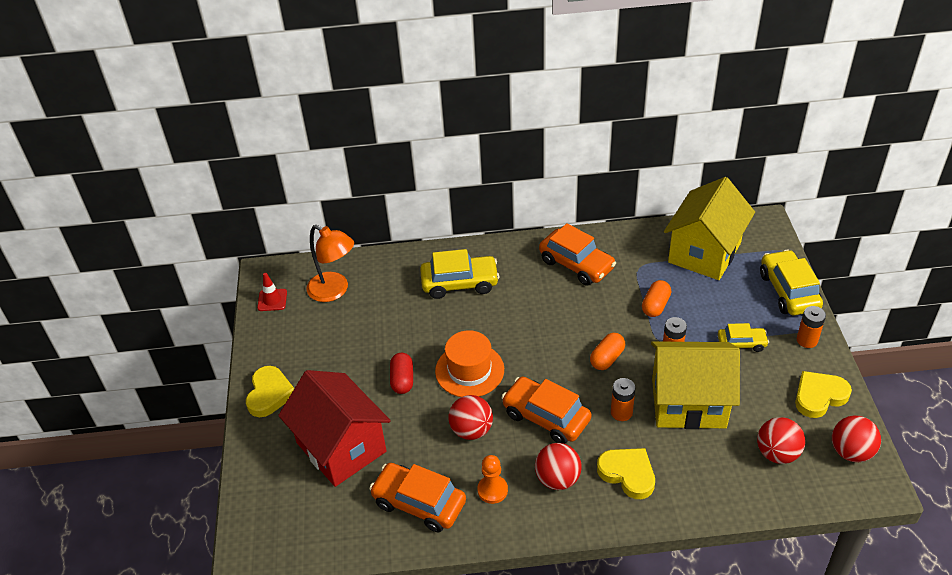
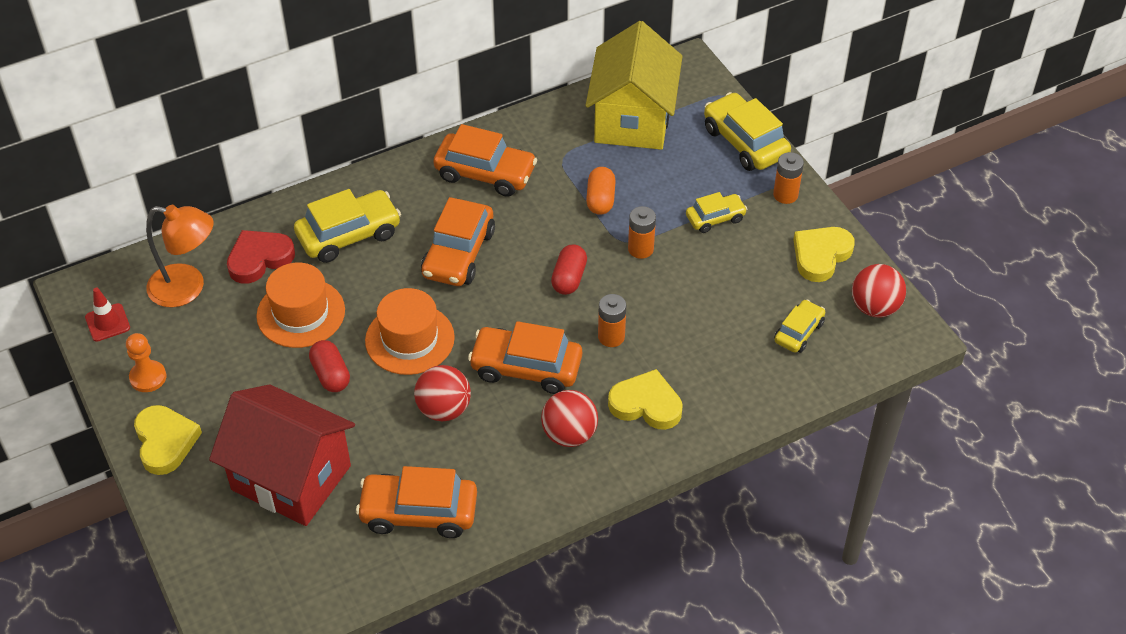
camera: 25 degrees left, 5 degrees up
(391, 283) = (259, 259): none -> red heart
(402, 329) = (301, 313): none -> orange hat
(492, 490) = (499, 470): orange pawn -> orange pawn (148, 377)
(532, 317) = (458, 254): none -> orange car
(607, 358) = (569, 278): orange capsule -> red capsule
(688, 403) = (682, 304): yellow house -> none
(777, 453) = (799, 332): red ball -> yellow car

